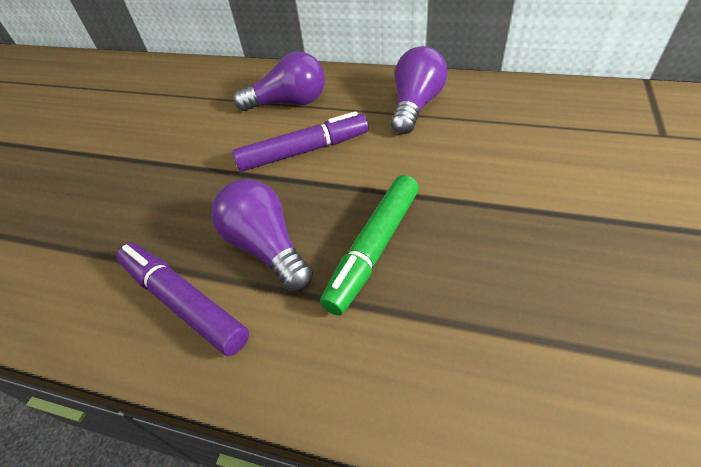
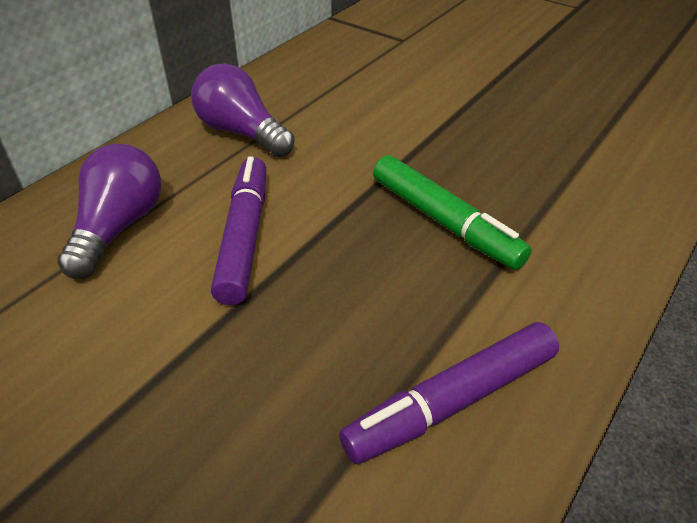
camera: 75 degrees left, 5 degrees down
(266, 247) = (399, 304): purple light bulb -> none

